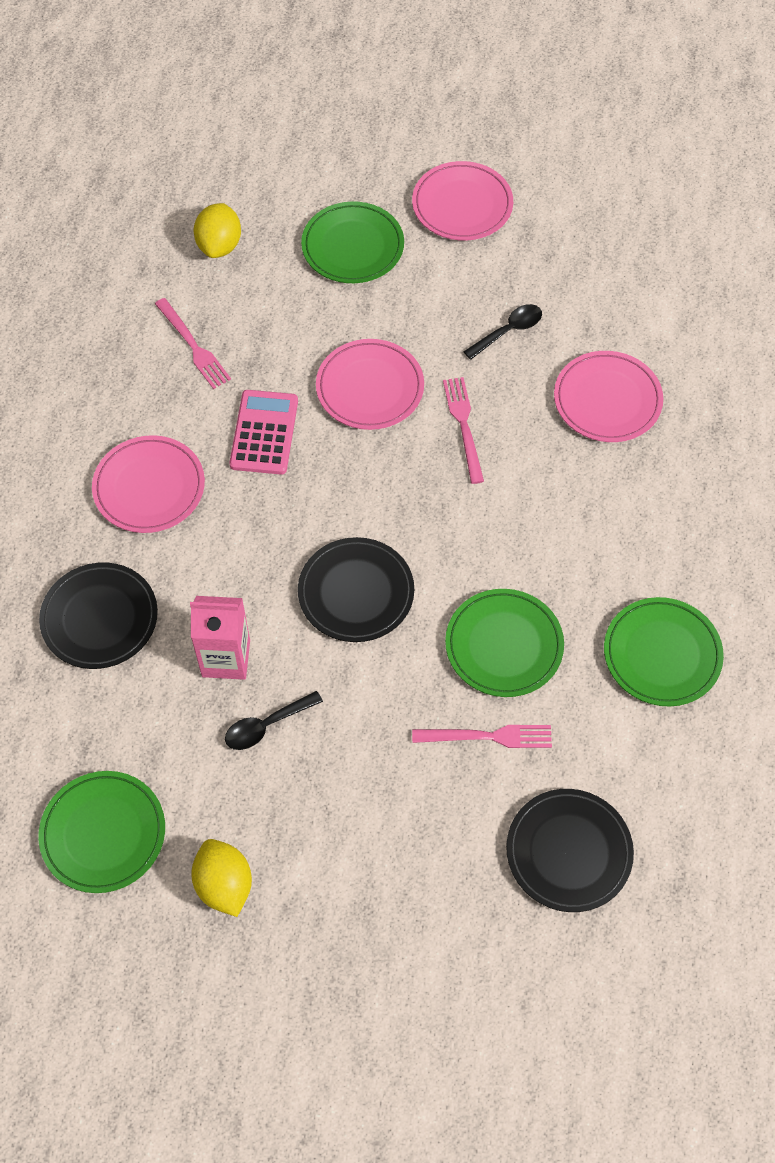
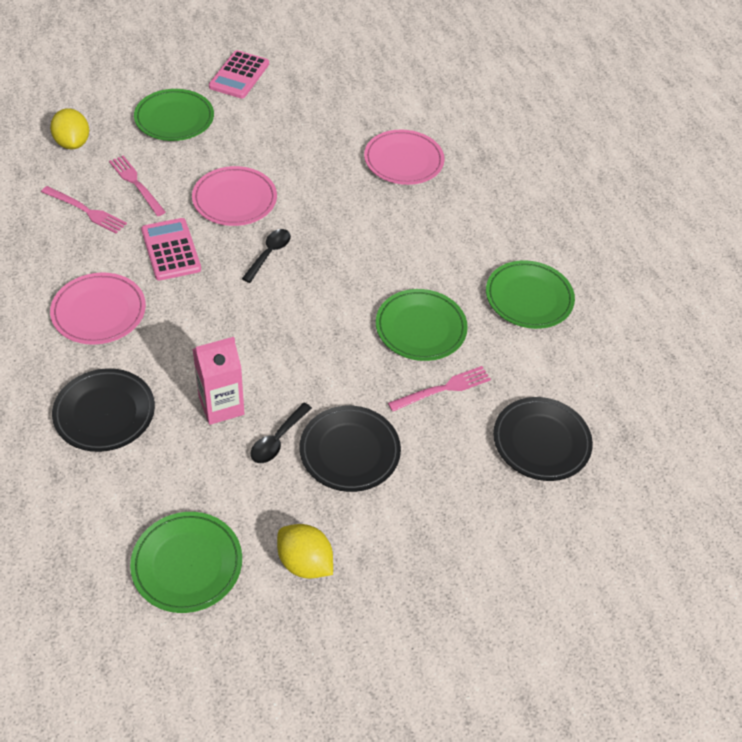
camera: 30 degrees left, 10 degrees down
(356, 592) = (296, 330): black plate -> black plate (349, 451)
(462, 205) = (239, 75): pink plate -> pink calculator
(464, 426) = (315, 203): pink fork -> pink fork (136, 184)
(508, 331) = (313, 139): black spoon -> black spoon (269, 254)

